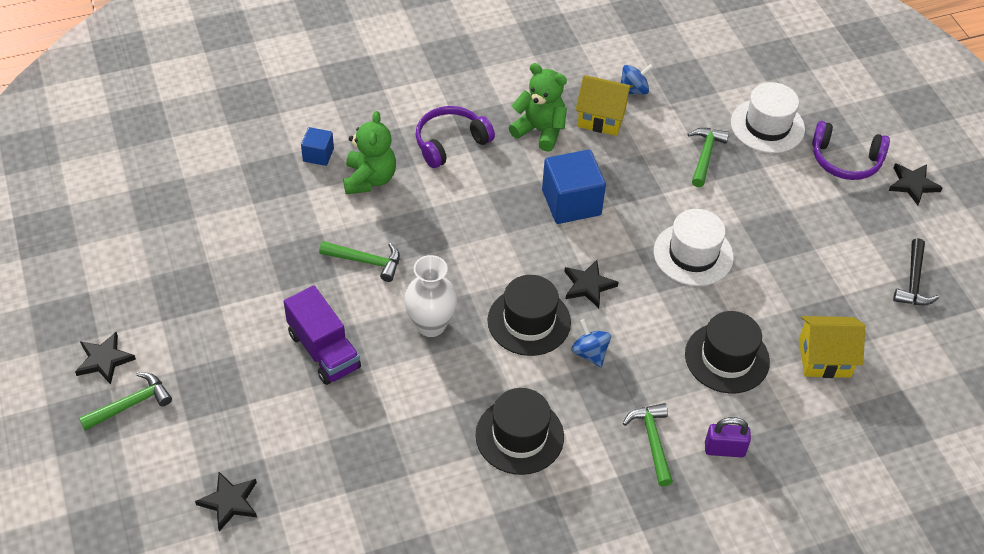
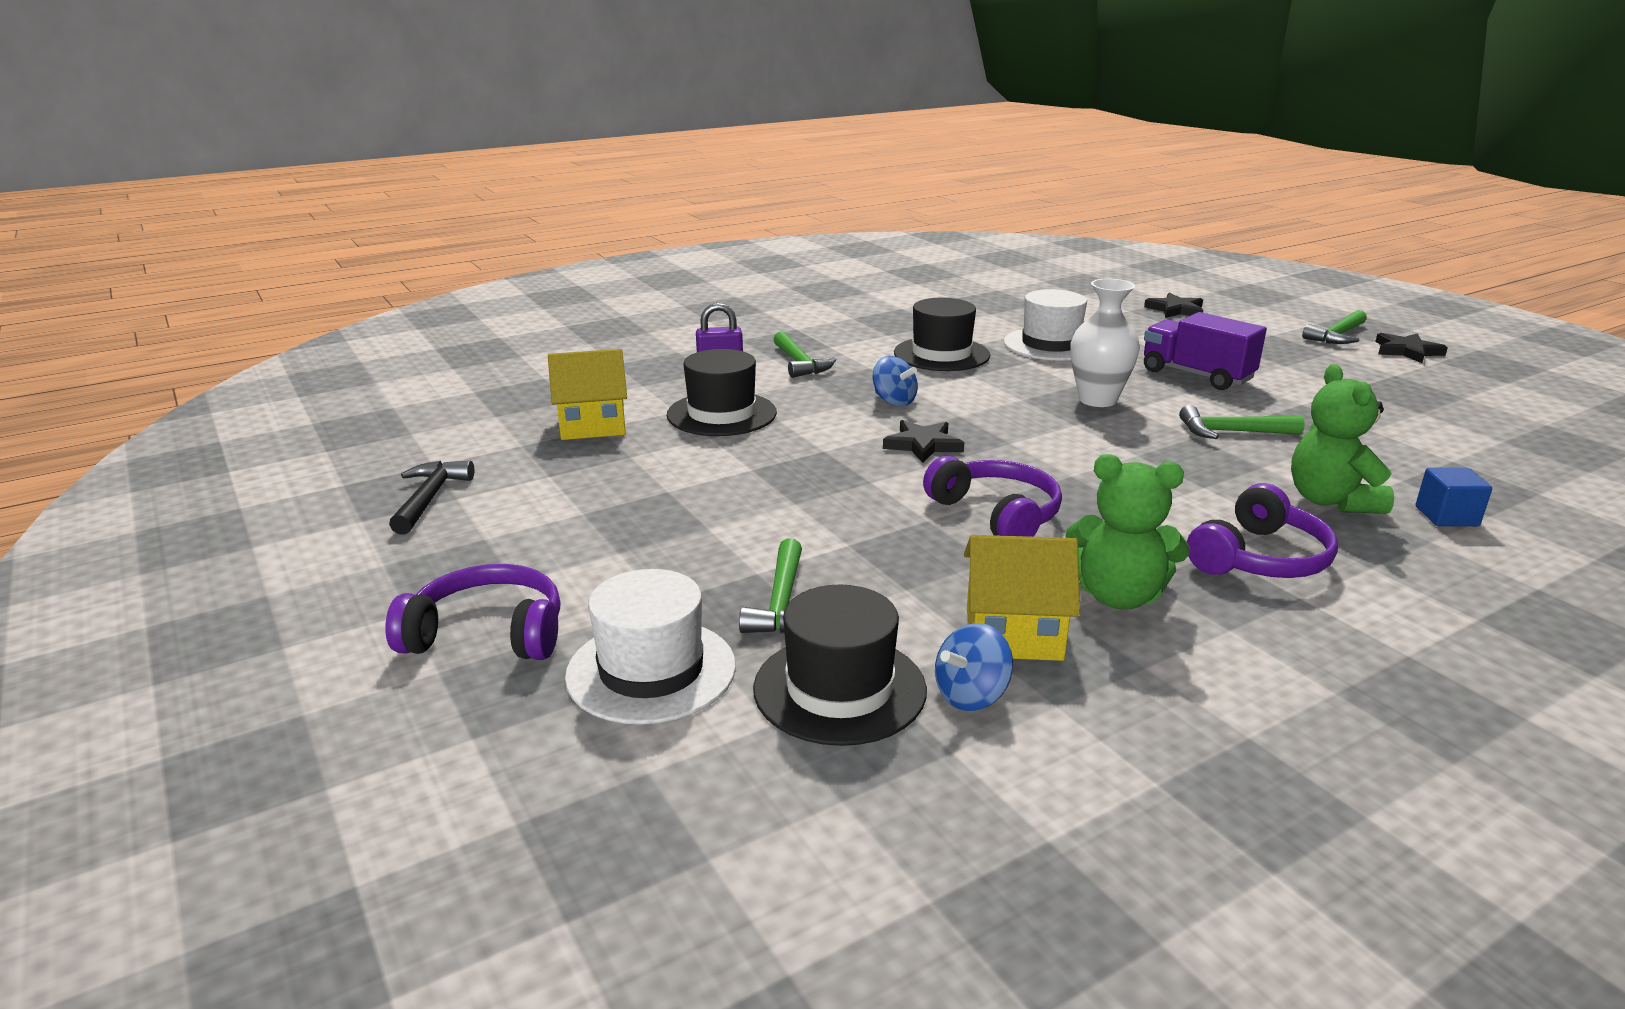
camera: 170 degrees right, 25 degrees down
(529, 321) = (982, 413): black hat -> black hat (839, 689)
(571, 202) = (996, 514): blue cube -> purple headphones
(693, 254) = (781, 486): white hat -> white hat (1050, 345)
(913, 185) = (358, 614): black star -> none

